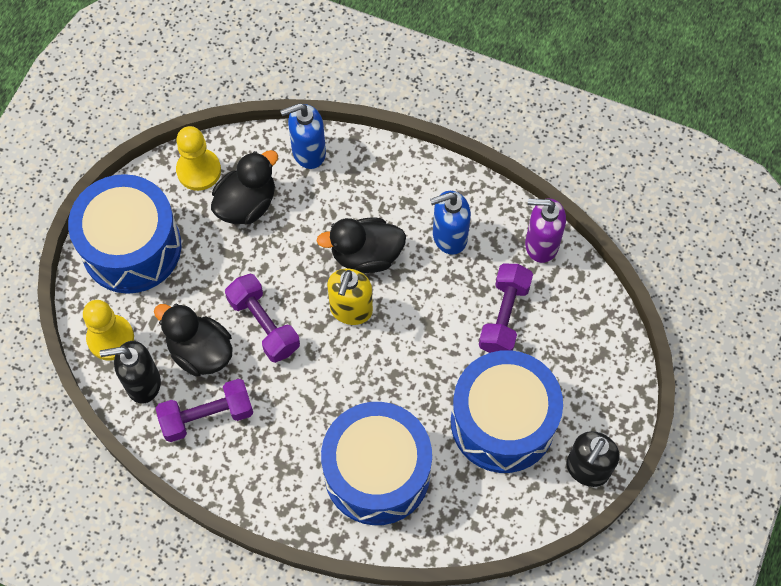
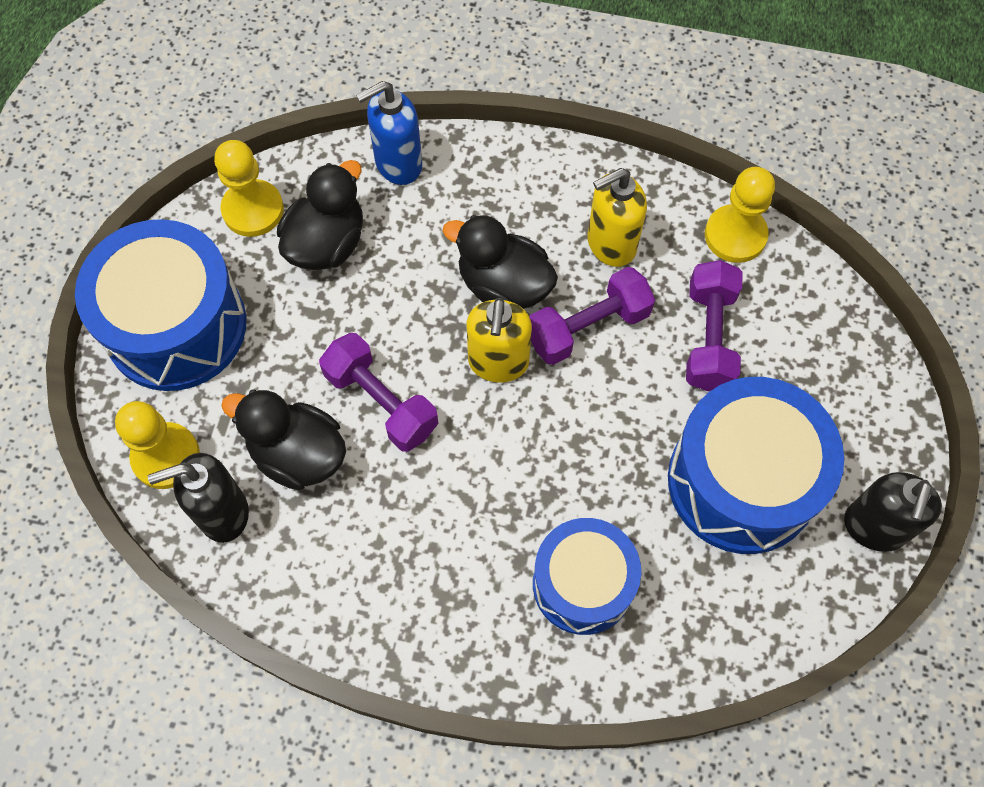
camera: 10 degrees left, 0 degrees up
(207, 416) = (324, 544): purple dumbbell -> purple dumbbell (588, 327)
(366, 255) = (503, 285): black duck -> black duck turned 45 degrees clockwise
(377, 472) = (582, 584): blue drum -> blue drum, size x0.66
(449, 237) = (610, 244): blue soap dispenser -> yellow soap dispenser
(541, 244) = (735, 235): purple soap dispenser -> yellow pawn

